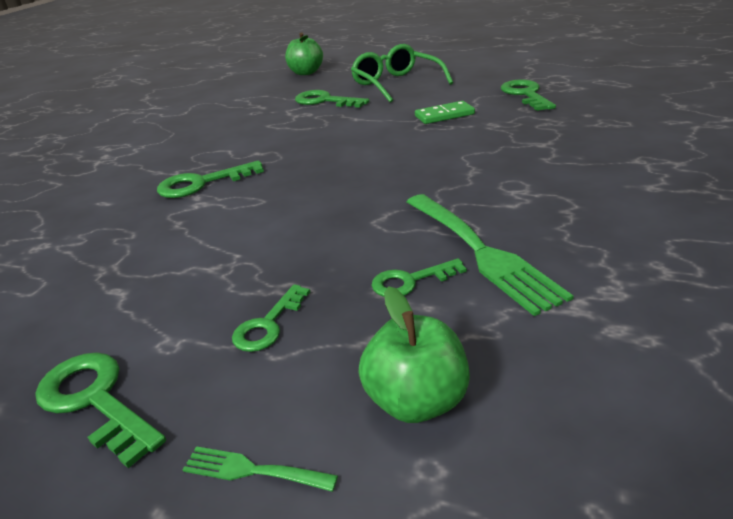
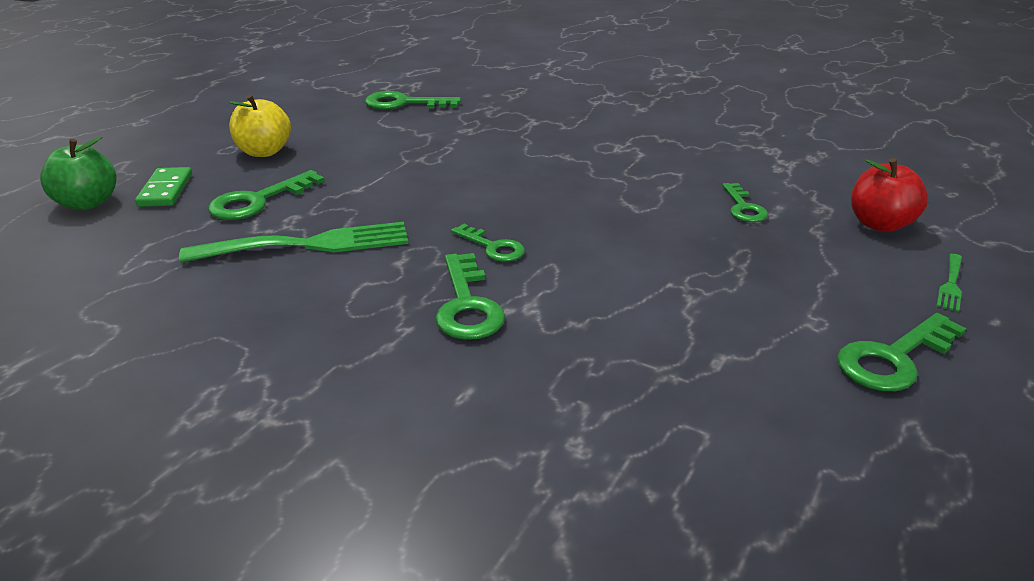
camera: 80 degrees left, 0 degrees up
(268, 325) = (794, 271): green key -> green key (493, 247)
(396, 84) = (264, 152): green glasses -> yellow apple
(416, 400) = (880, 224): green apple -> red apple
(444, 115) = (412, 144): green domino -> green domino (165, 190)
(480, 252) = (709, 177): green fork -> green fork (307, 245)

